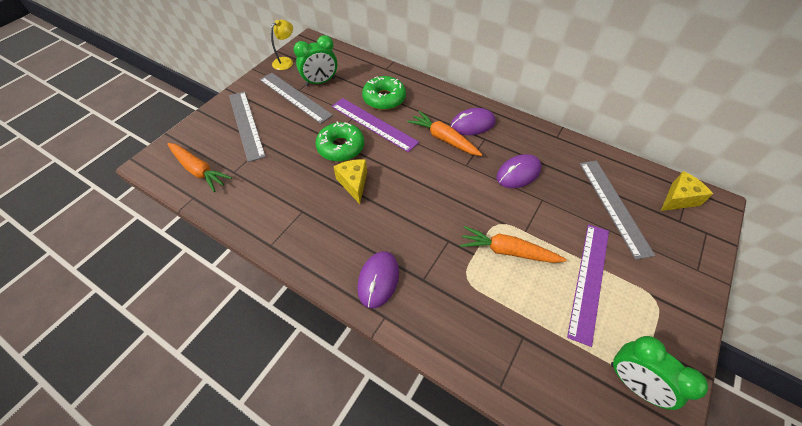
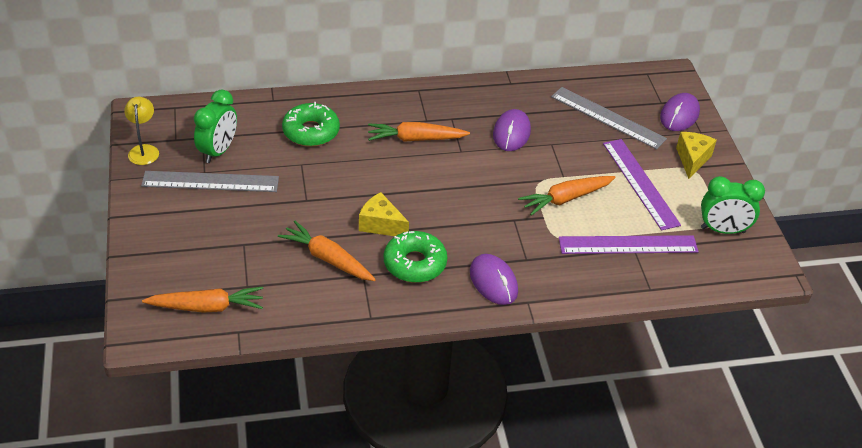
camera: 45 degrees left, 10 degrees down
(246, 124) = (195, 238): grey ruler -> none
(296, 185) = (328, 259): none -> orange carrot
(341, 147) = (327, 201): green donut -> green donut (415, 263)
(373, 124) = (332, 162): purple ruler -> purple ruler (628, 245)
(472, 124) = (426, 111): purple mouse -> purple mouse (679, 115)
(678, 199) = (646, 85): yellow cheese -> yellow cheese (692, 159)

